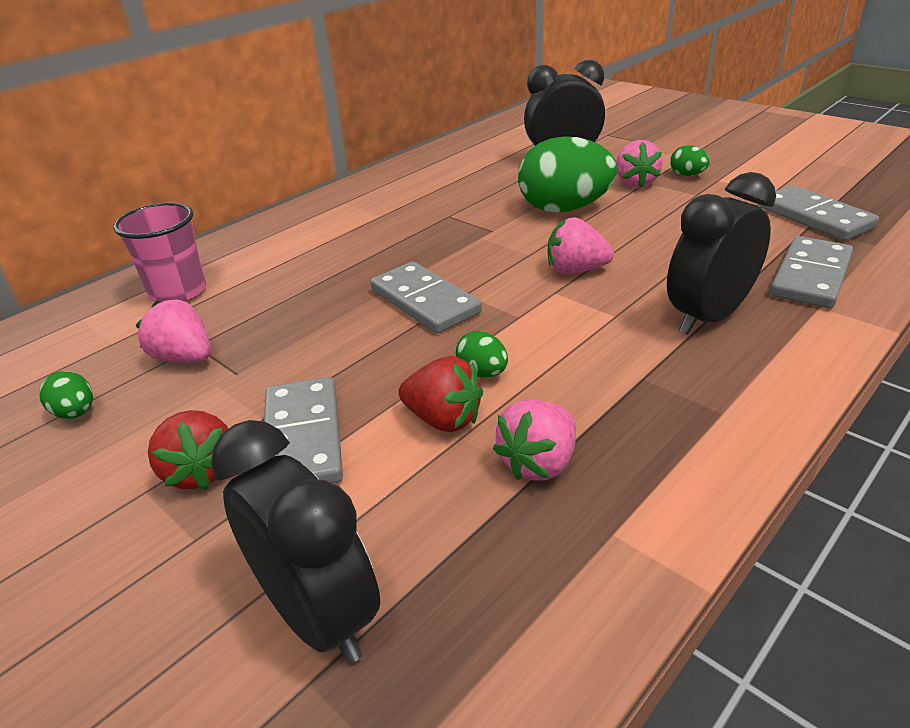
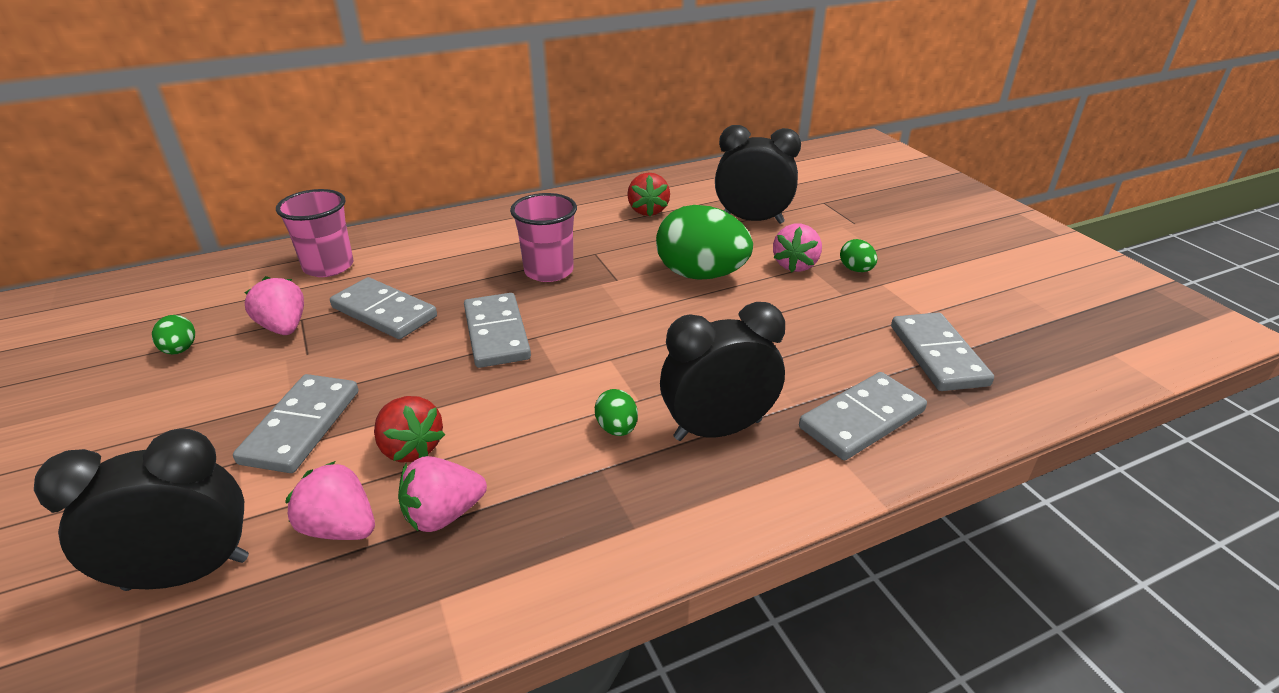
camera: 20 degrees right, 0 degrees up
(200, 471) = (214, 428): red strawberry -> red strawberry (648, 211)
(286, 315) = (384, 312): none -> grey domino
(318, 615) = (187, 573): black clock -> black clock turned 90 degrees counterclockwise
(420, 239) = (549, 271): none -> pink cup
(482, 373) = (478, 417): green egg -> green egg (617, 428)
(575, 270) = (648, 342): pink strawberry -> pink strawberry (340, 527)

